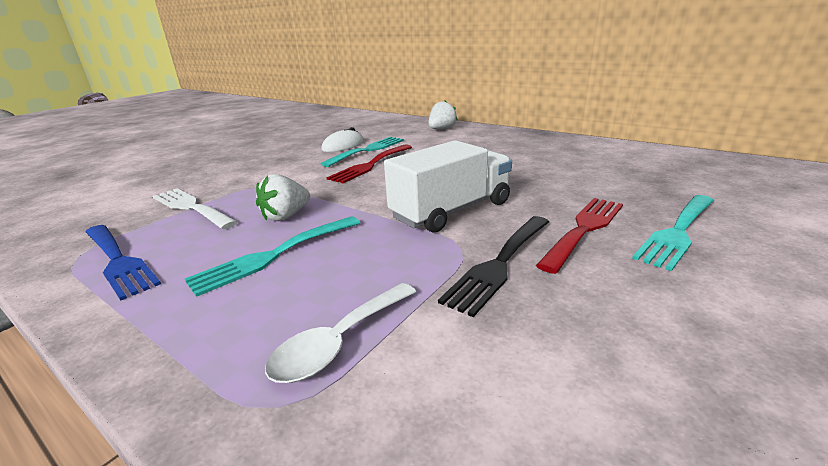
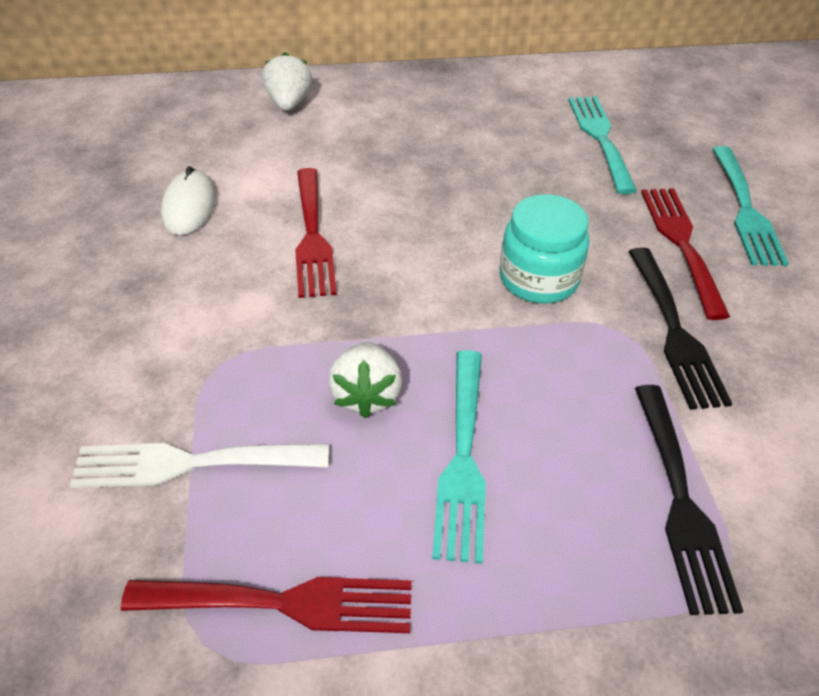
camera: 45 degrees left, 20 degrees up
(118, 261) = (283, 602): blue fork -> red fork
(339, 342) = (681, 502): white spoon -> black fork
(367, 150) = (252, 203): turquoise fork -> turquoise fork (600, 138)
(451, 211) = (538, 278): white truck -> turquoise jar

